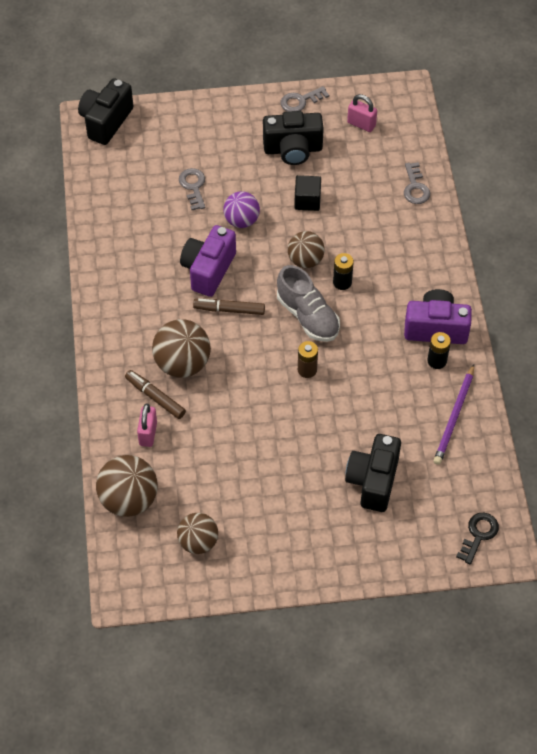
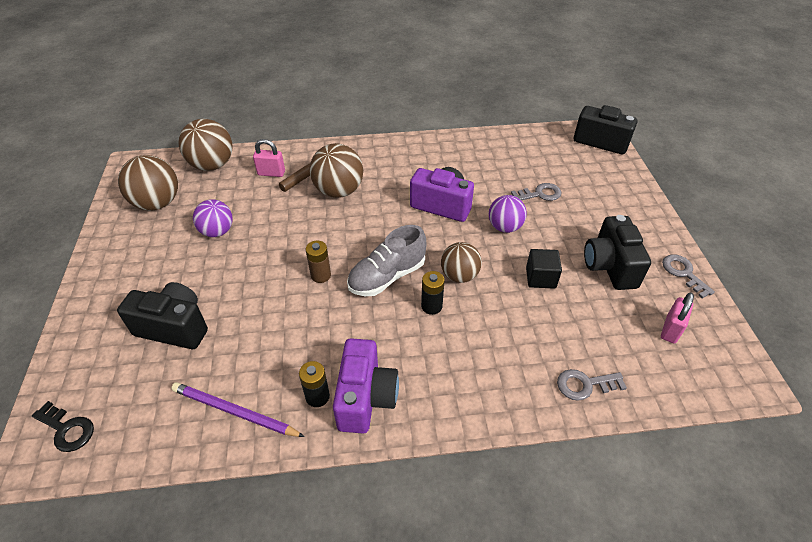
camera: 90 degrees right, 10 degrees down
(198, 542) = (157, 203): brown ball -> brown ball, size x1.50
(229, 310) = (396, 219): brown marker -> none
(246, 470) = (217, 231): none -> purple ball

